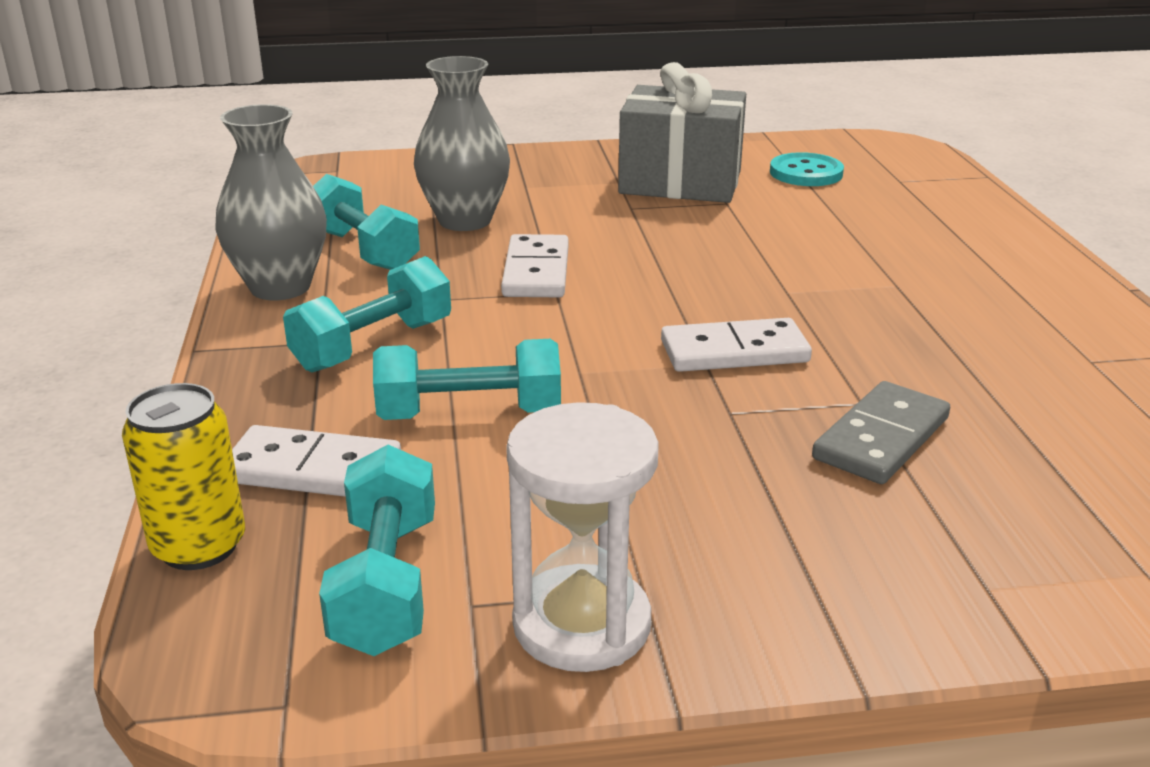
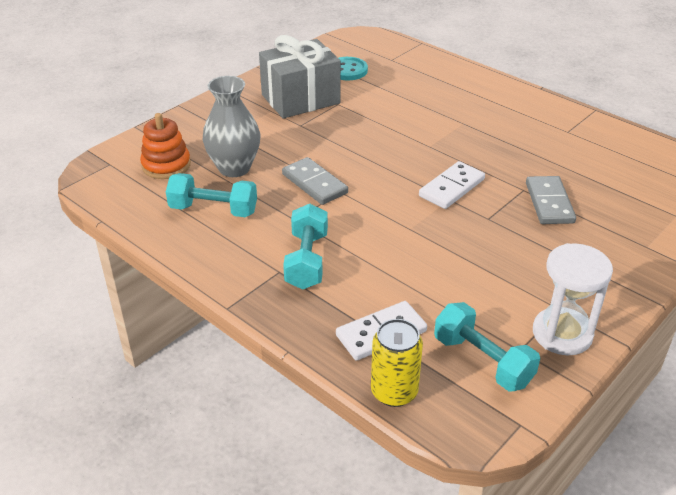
camera: 40 degrees left, 10 degrees up
(280, 287) = (208, 252): grey vase -> none
(392, 191) = (166, 165): none -> orange stacking toy
(469, 414) = (399, 272): turquoise dumbbell -> none
(536, 272) = (314, 184): white domino -> grey domino

